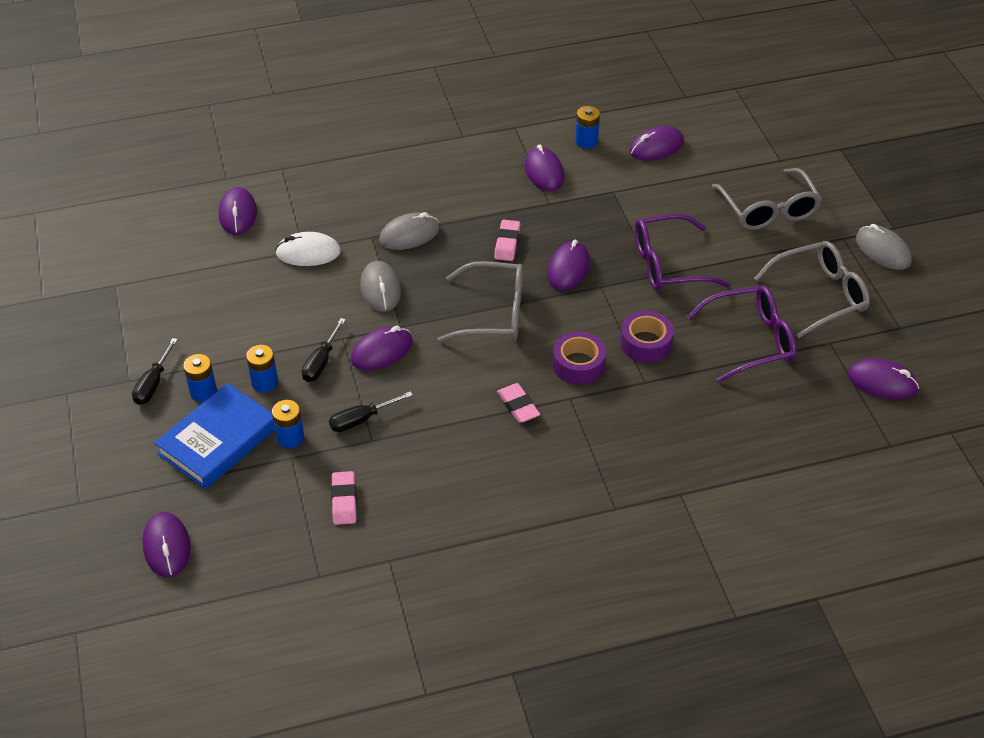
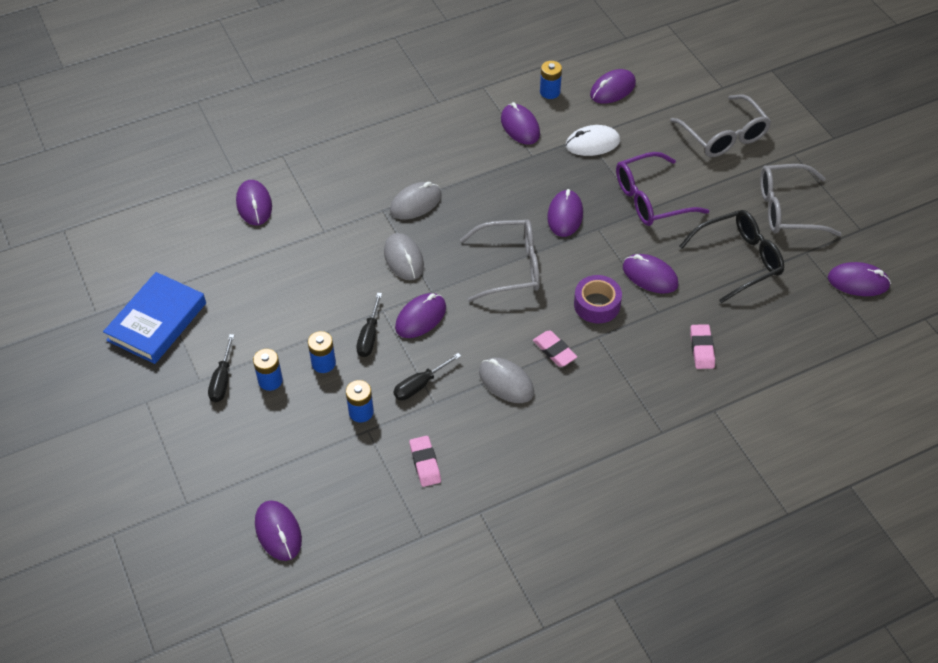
camera: 10 degrees left, 5 degrees up
(218, 440) = (297, 425): blue book -> blue book (157, 322)
(308, 253) = (329, 233): white mouse -> white mouse (592, 143)
(507, 243) = (505, 199): pink eraser -> pink eraser (701, 349)
(645, 343) = (650, 276): purple tape -> purple mouse
(751, 340) = (739, 260): purple glasses -> black glasses
(820, 295) = (787, 209): grey glasses -> grey glasses turned 150 degrees counterclockwise
(883, 251) = (830, 160): grey mouse -> grey mouse (506, 382)

